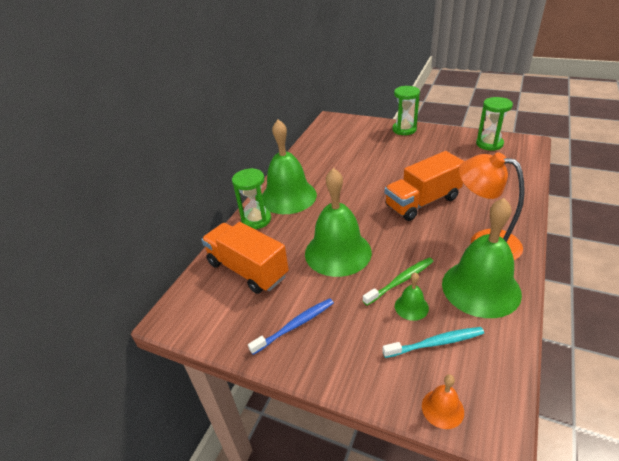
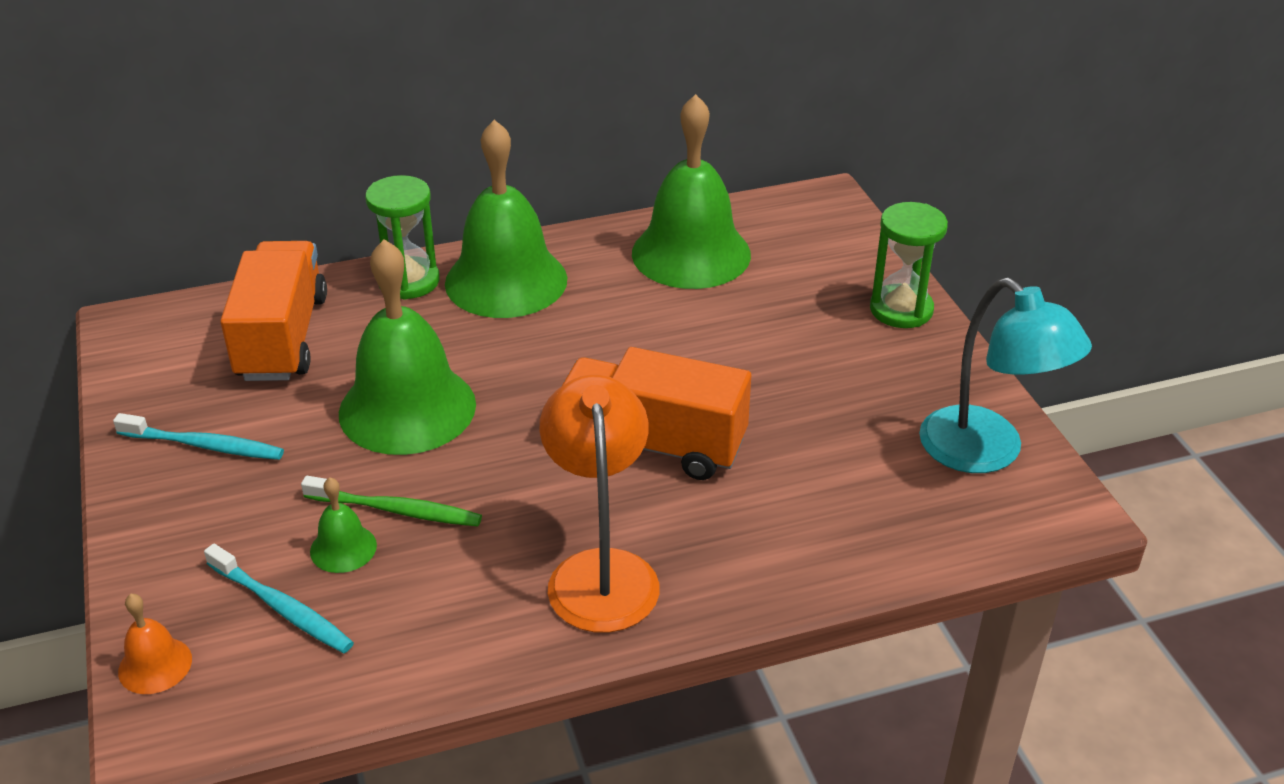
camera: 45 degrees right, 0 degrees up
(295, 325) = (204, 445): blue toothbrush -> turquoise toothbrush
(480, 288) = (460, 612): green bell -> green bell (691, 253)
(489, 144) = (986, 453): green hourglass -> turquoise lamp

